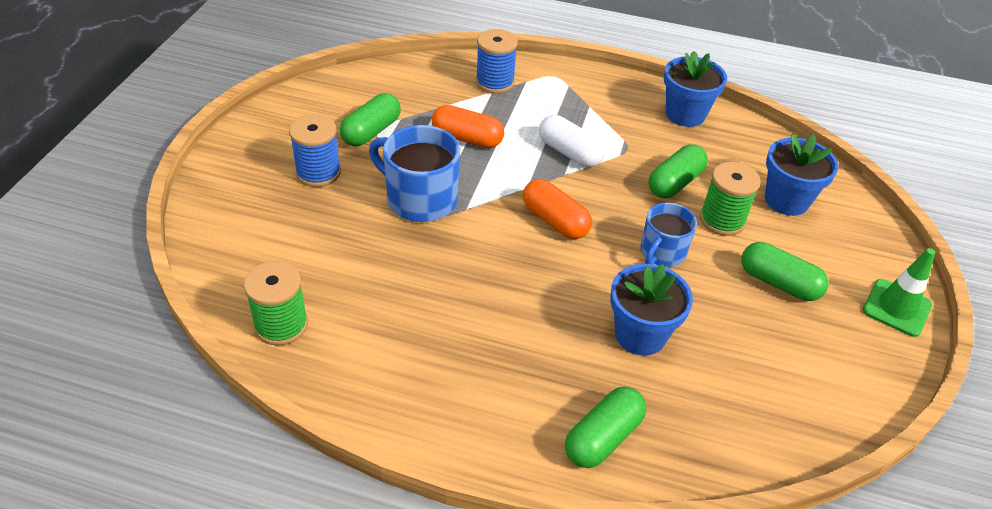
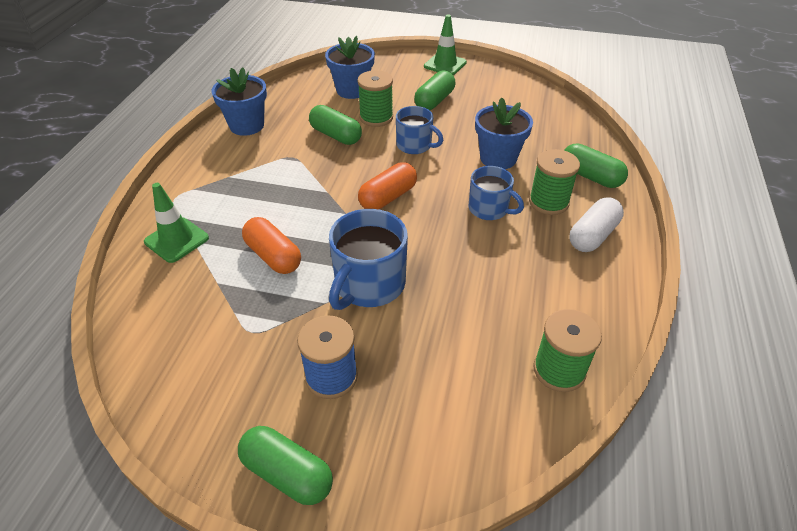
camera: 90 degrees left, 0 degrees up
(371, 131) = (256, 336): green capsule -> green capsule (287, 474)
(467, 138) = (273, 256): orange capsule -> orange capsule turned 60 degrees counterclockwise
(495, 82) = (176, 240): blue spool -> green traffic cone
(531, 308) = (489, 209): none -> blue mug
(544, 373) = (548, 202): none -> green spool
(569, 153) = (297, 189): white capsule -> white capsule (593, 235)

